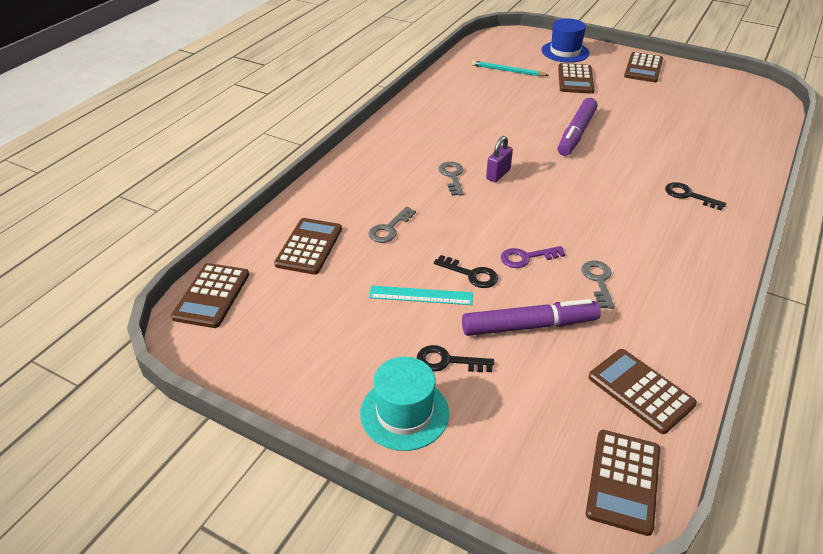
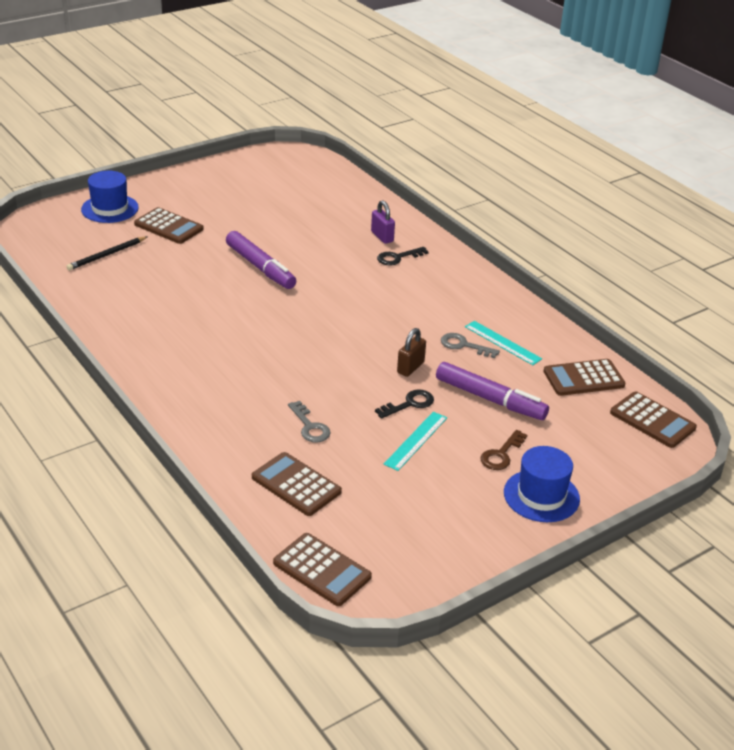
camera: 65 degrees left, 5 degrees down
(404, 413) = (541, 496): turquoise hat -> blue hat
(447, 361) = (501, 454): black key -> brown key
(452, 176) = (261, 361): grey key -> none
(498, 174) = (282, 334): purple padlock -> purple padlock (382, 237)
(508, 71) = (107, 255): turquoise pencil -> black pencil
(526, 258) = (410, 367): purple key -> brown padlock
(529, 326) = (490, 399): purple marker -> purple marker turned 105 degrees clockwise
(634, 306) = (502, 342): none -> turquoise ruler
(643, 68) = (191, 185): brown calculator -> none

